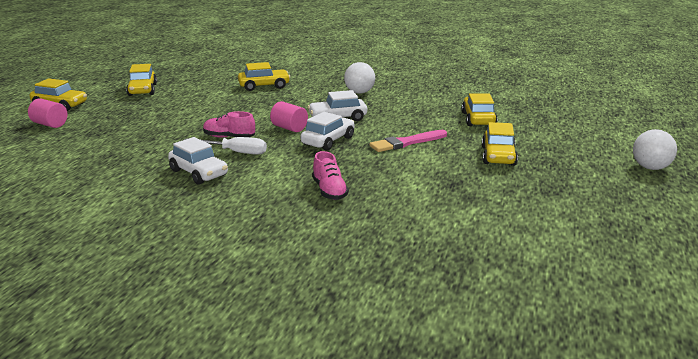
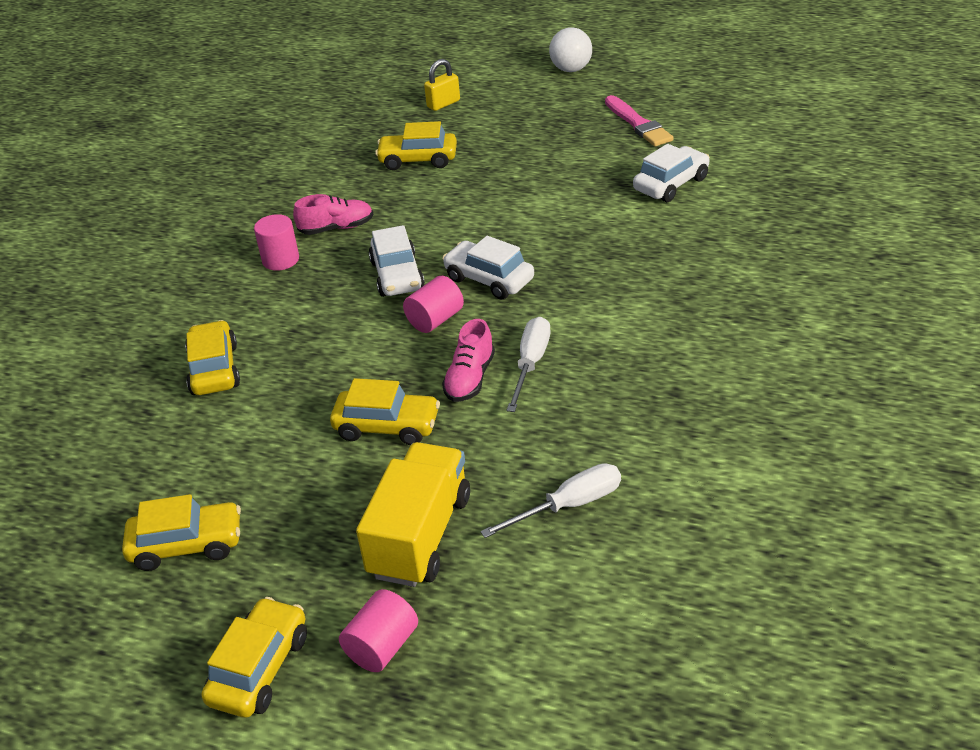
camera: 85 degrees left, 15 degrees up
(106, 161) = (569, 505): none -> white screwdriver
(112, 129) = (420, 535): none -> yellow truck
(198, 173) = (608, 390): white car -> white car (671, 184)
(329, 191) = (653, 269): pink shoe -> pink shoe (336, 228)
(359, 92) = (280, 260): white ball -> pink cylinder
(406, 142) = (498, 214): pink brush -> pink brush (638, 124)
(498, 156) = (542, 152): yellow car -> yellow car (387, 426)
(564, 124) = (443, 104): none -> yellow padlock

